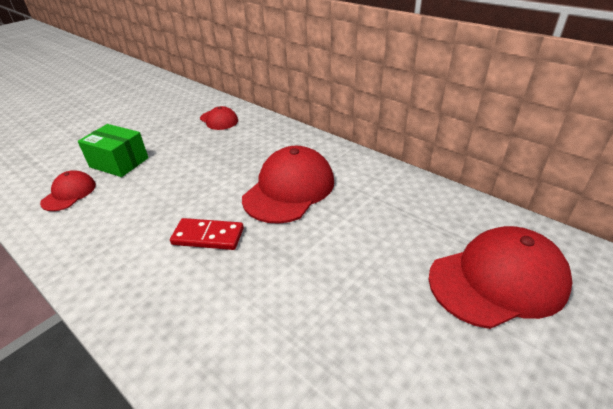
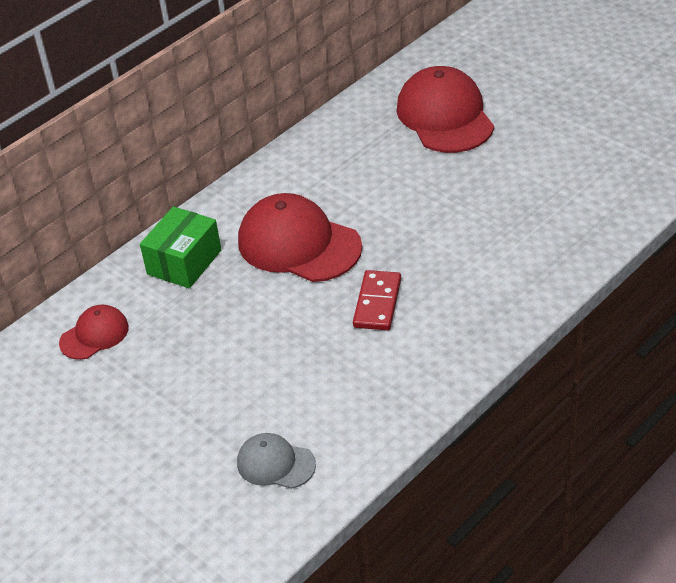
camera: 85 degrees left, 5 degrees up
(69, 193) = (275, 464): red cap -> grey cap
(119, 162) = (202, 430): green box -> green box (184, 262)

